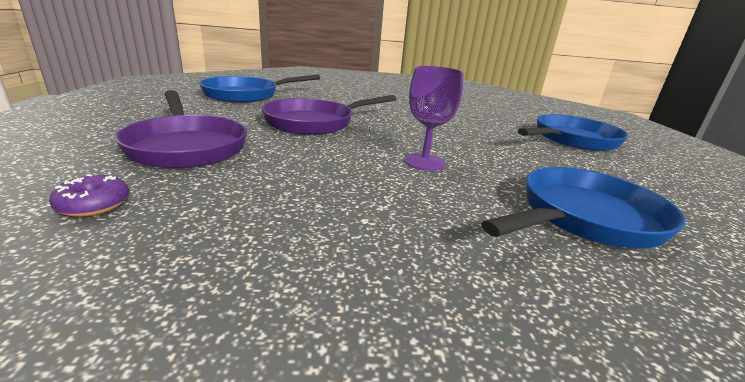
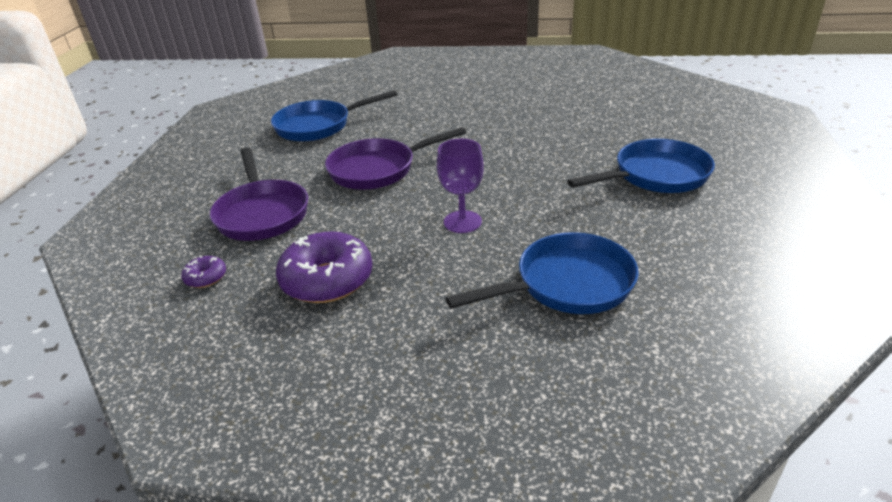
camera: 15 degrees right, 10 degrees up
(283, 210) = (327, 280): none -> purple donut

